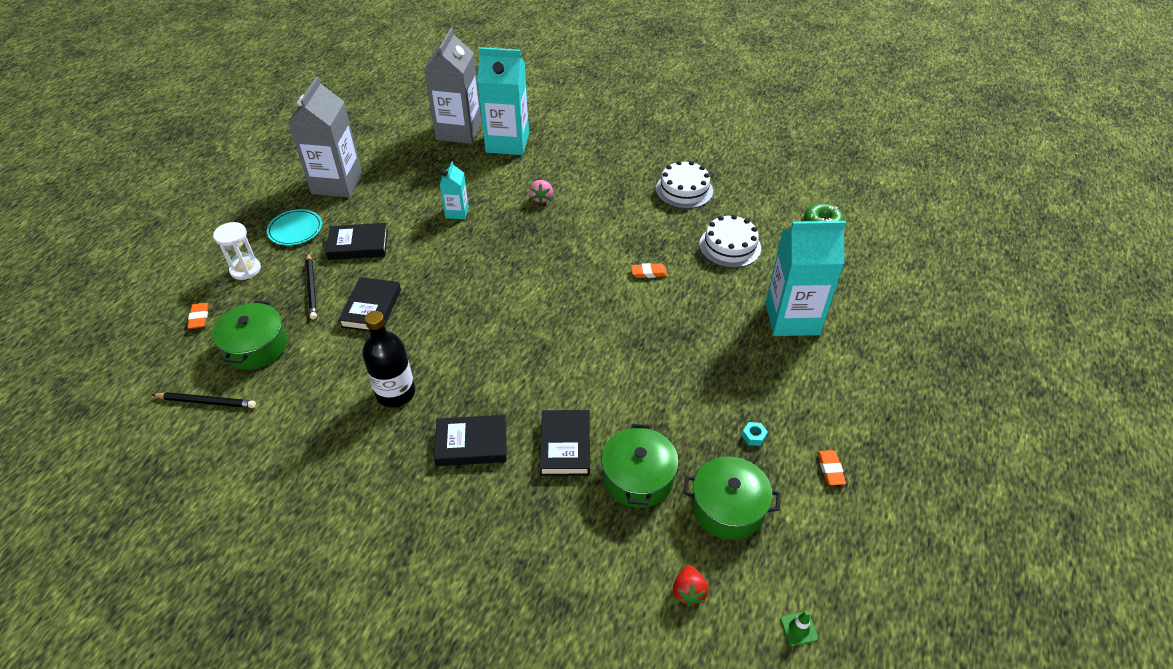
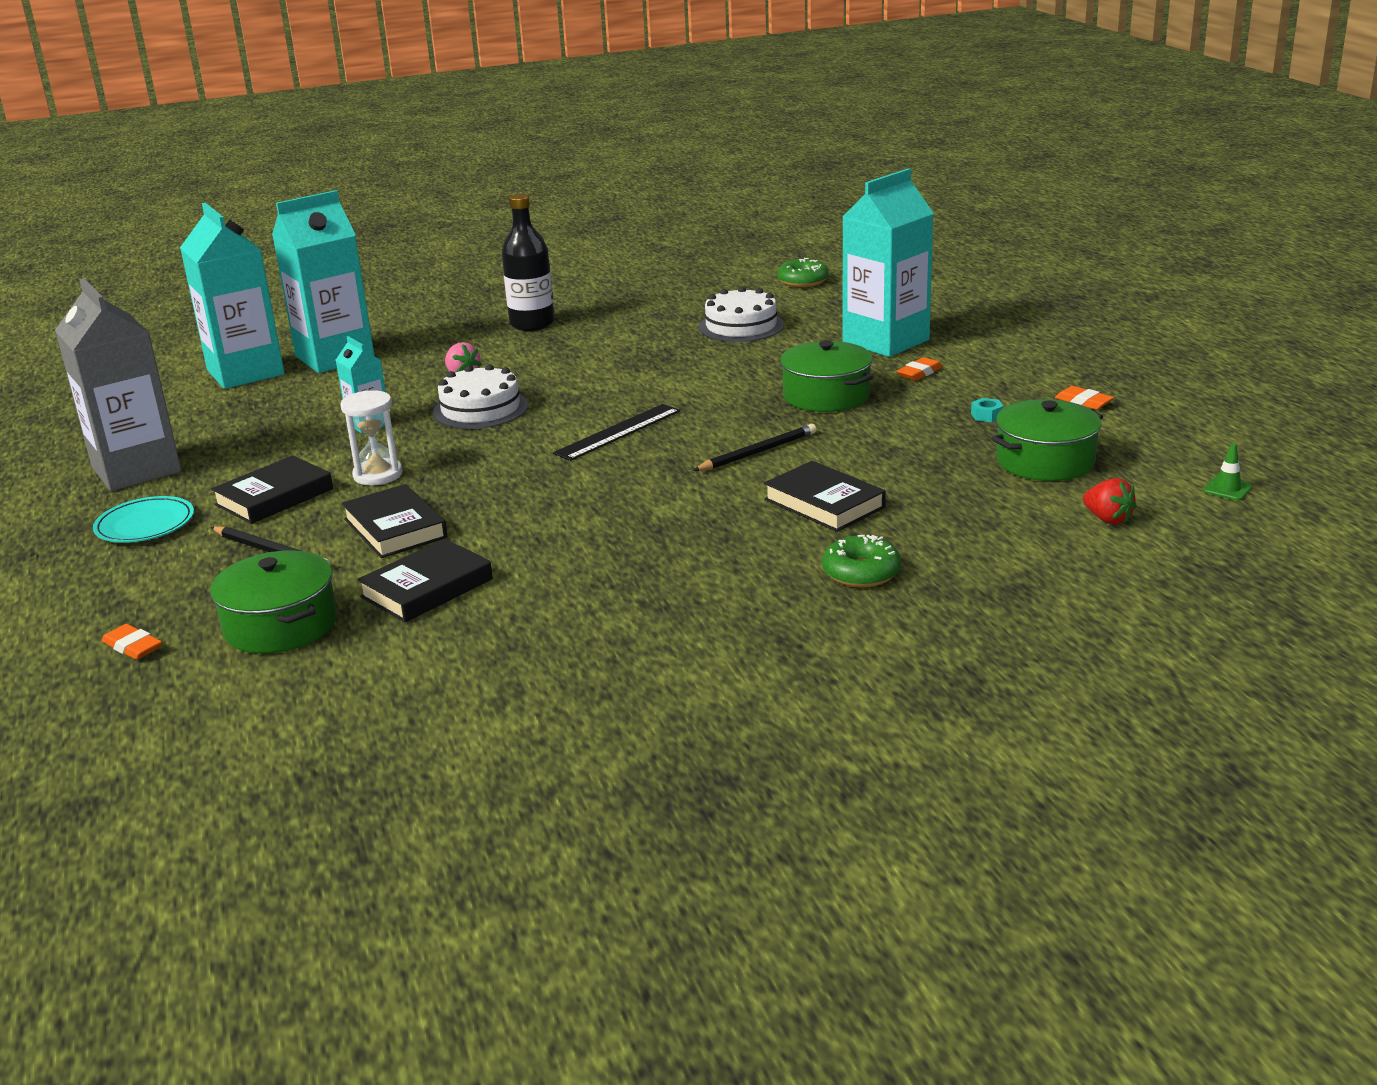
camera: 40 degrees left, 20 degrees down
(206, 401) = (295, 694): black pencil -> black pencil (757, 452)
(245, 269) = (128, 583): white hourglass -> white hourglass (378, 475)
(395, 393) = (557, 564): black bottle -> black bottle (532, 324)
(458, 131) = (245, 372): grey carton -> turquoise carton
(471, 443) = (721, 550): black book -> black book (427, 588)
(507, 520) = (861, 572): none -> green donut
(550, 302) = (618, 432): none -> black ruler
(638, 477) = (933, 485): green pot -> green pot (826, 396)
(648, 273) = (690, 372): orange eraser -> orange eraser (919, 373)
(684, 190) = (622, 312): white cake -> white cake (480, 409)

